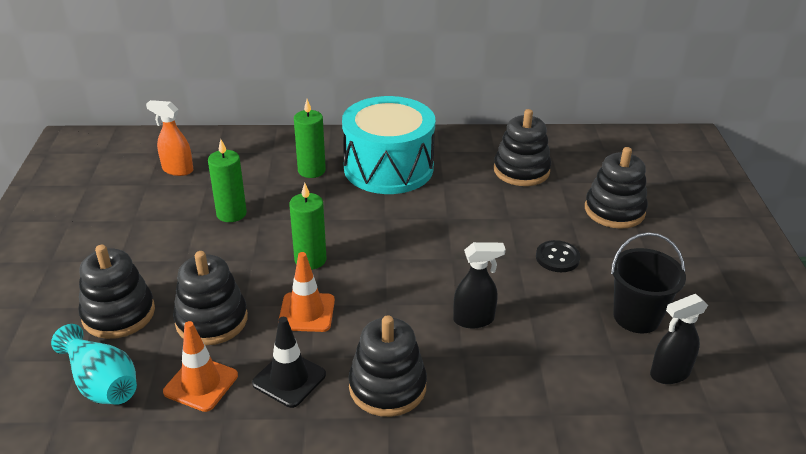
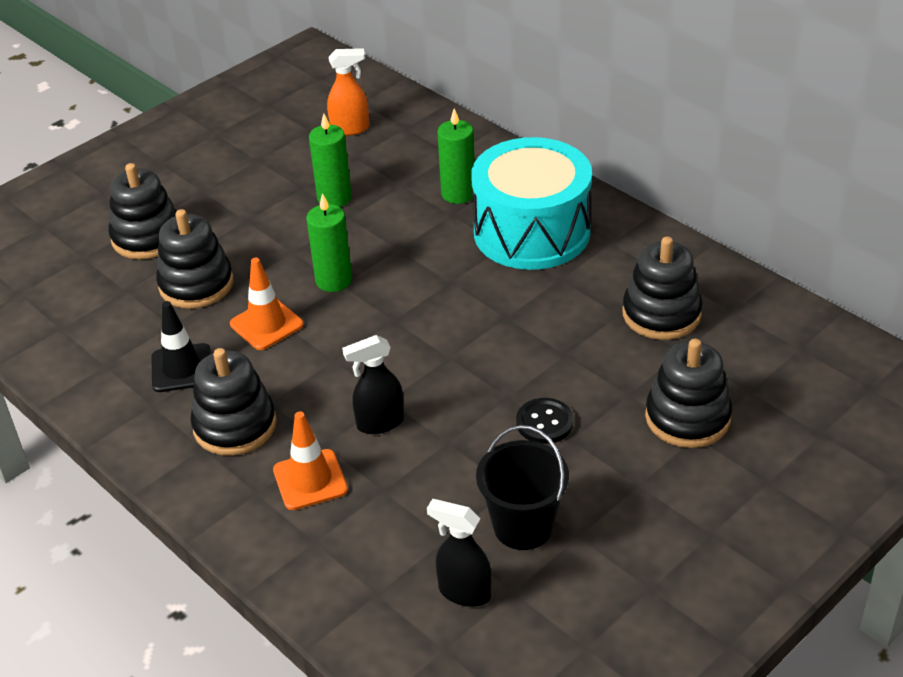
camera: 50 degrees right, 5 degrees up
(101, 383) = (73, 284): turquoise vase -> none
(177, 170) = (350, 129): orange spray bottle -> orange spray bottle turned 105 degrees clockwise
(201, 384) = (126, 329): orange traffic cone -> orange traffic cone (310, 480)
(474, 320) = (380, 423): black spray bottle -> black spray bottle turned 120 degrees clockwise

